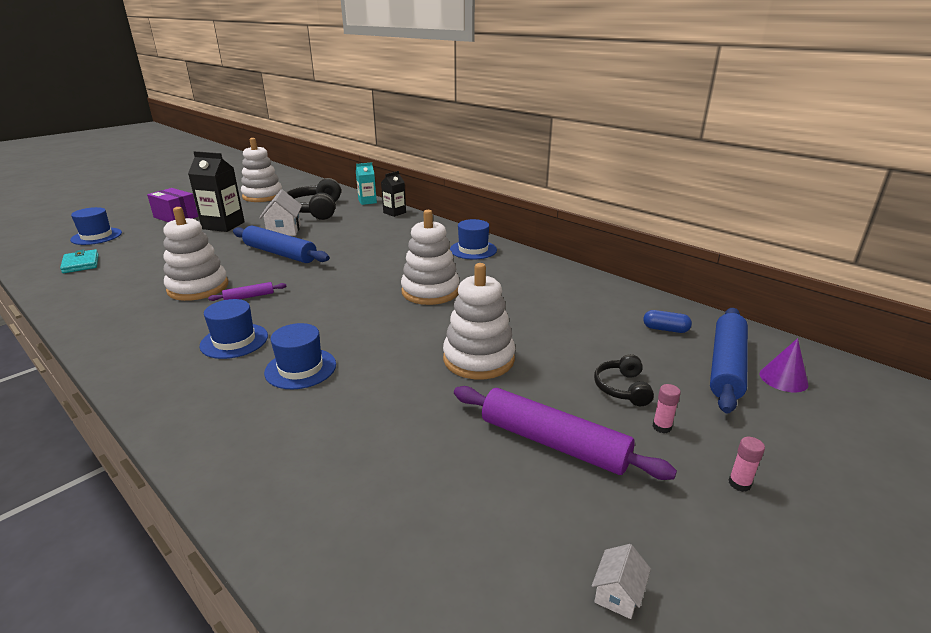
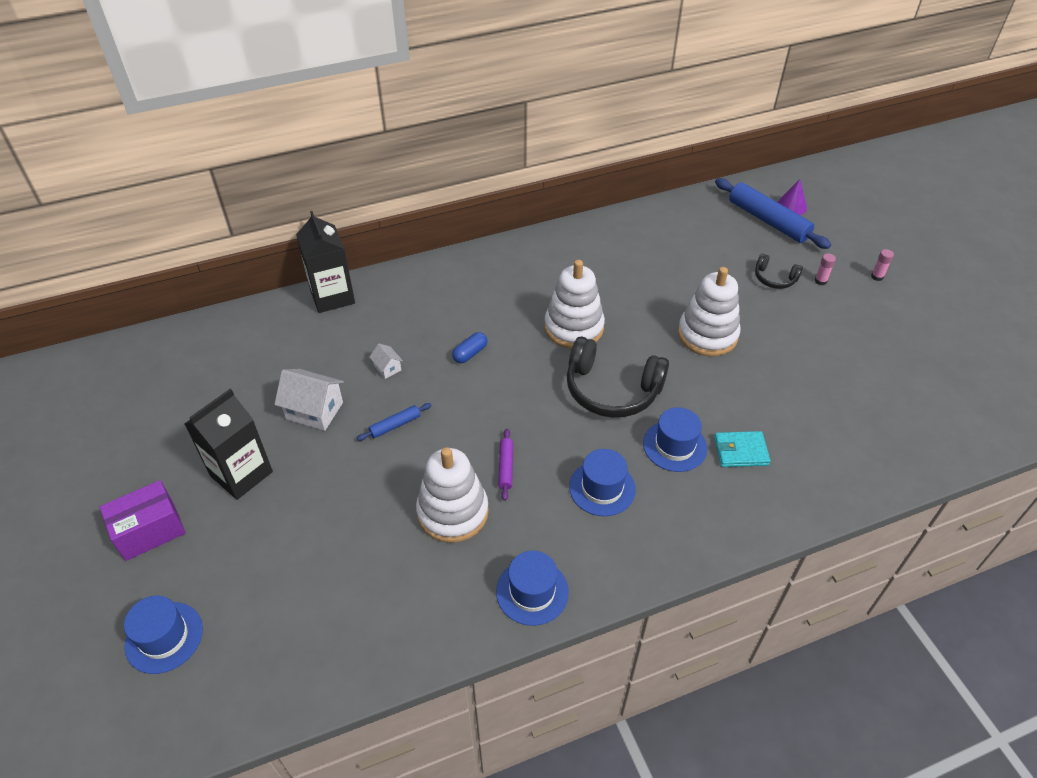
camera: 65 degrees left, 20 degrees up
(81, 264) = (281, 647): turquoise wallet -> turquoise wallet (740, 451)
(263, 196) = (136, 415): white stacking toy -> none
(280, 253) = (395, 425): blue rolling pin -> blue rolling pin, size x0.47
(315, 210) = (257, 368): black headphones -> black headphones (611, 390)
(367, 201) = (266, 310): turquoise carton -> none
(394, 213) = (332, 296): black carton -> black carton, size x1.68
(473, 250) = (495, 269): blue hat -> blue hat (532, 591)
(553, 442) = (820, 334): purple rolling pin -> none
(618, 593) = (938, 357): white house -> white house (387, 368)
(665, 329) = (710, 223): blue capsule -> blue capsule (470, 353)

